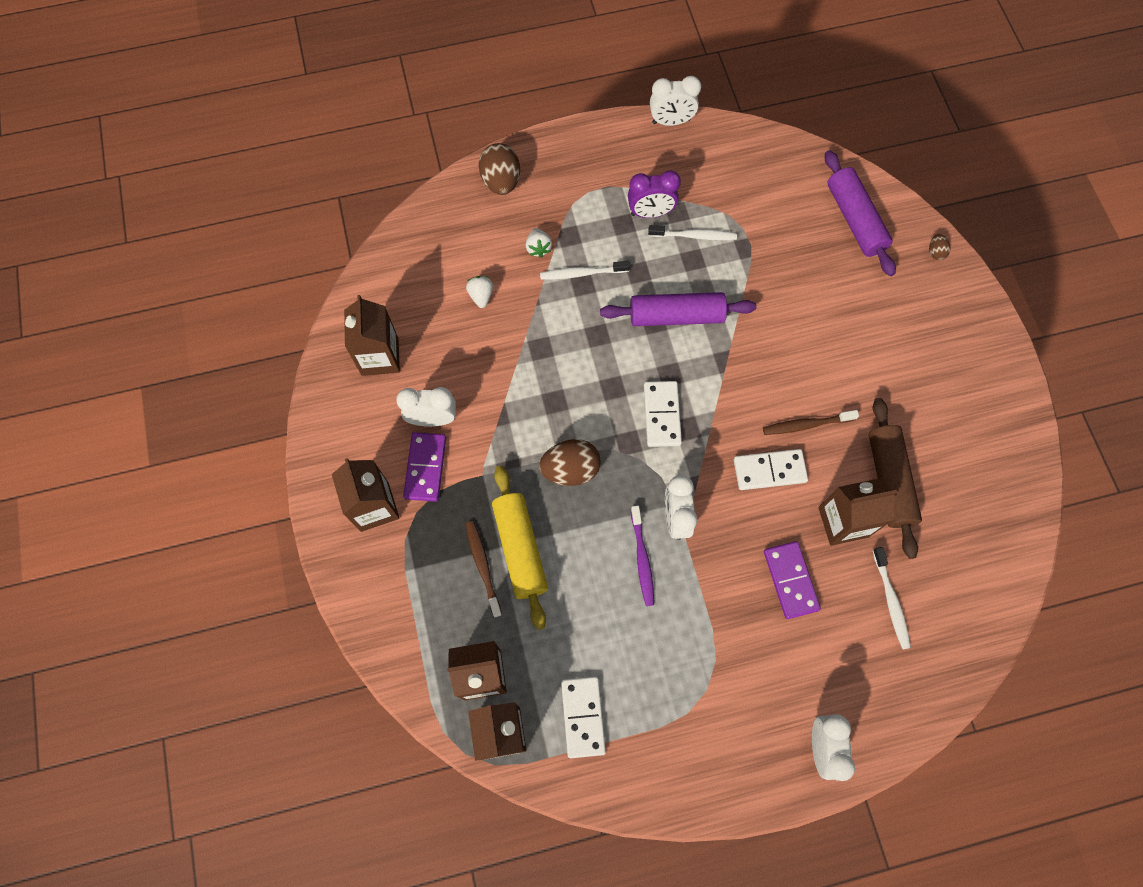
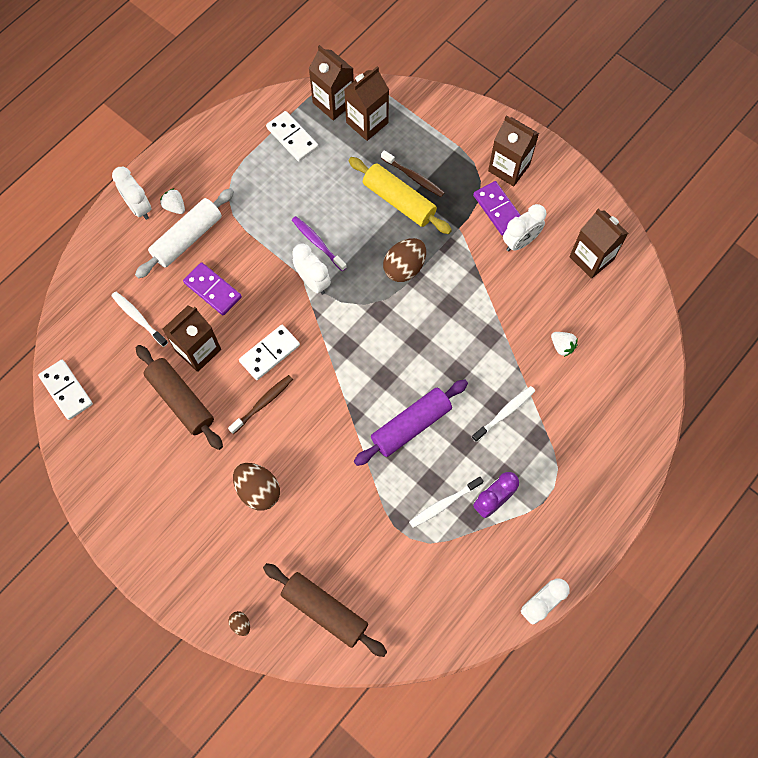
camera: 145 degrees right, 0 degrees up
(501, 181) = (627, 448): brown egg -> brown egg (258, 490)
(538, 248) = (552, 411): white strawberry -> white strawberry (175, 207)
(662, 415) = (369, 344): white domino -> white domino (66, 390)
(785, 664) = (187, 238): none -> white rolling pin
(854, 220) = (325, 610): purple rolling pin -> brown rolling pin

